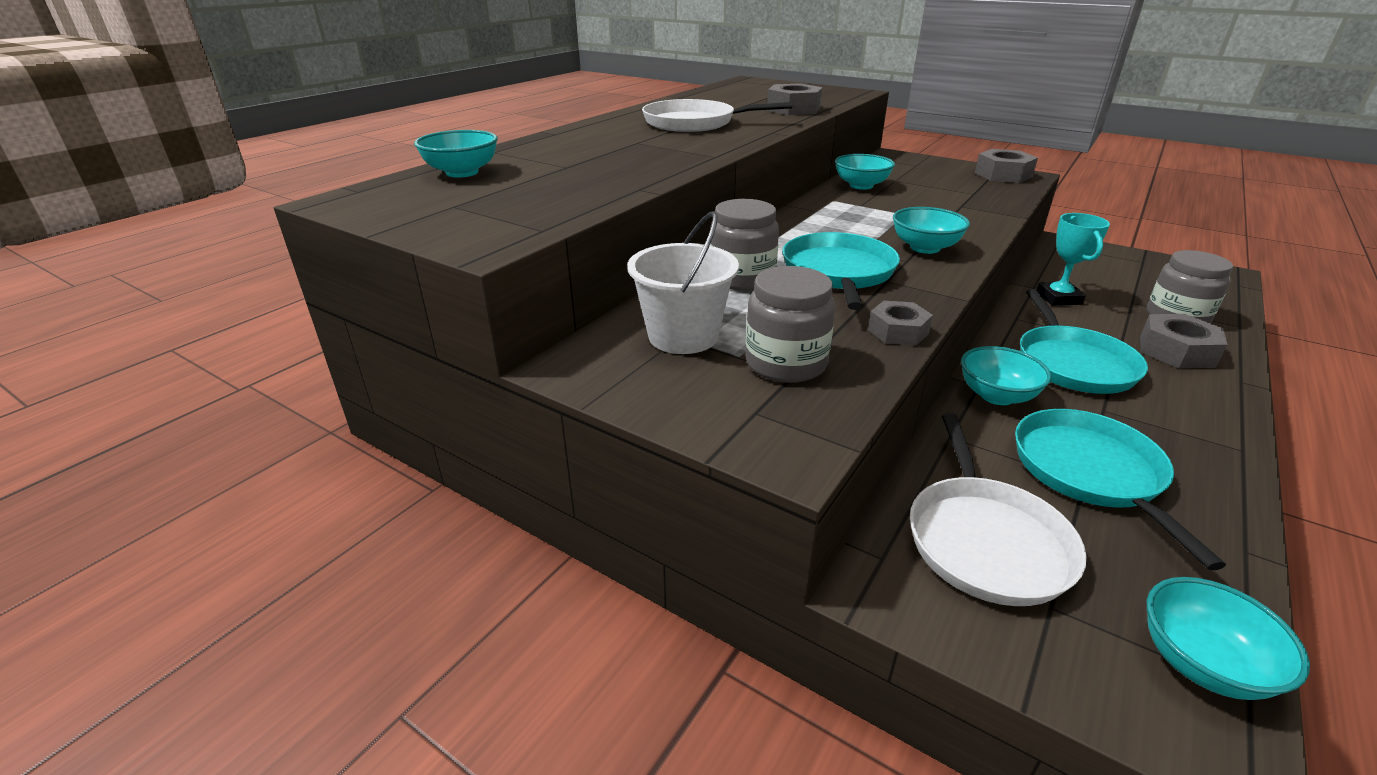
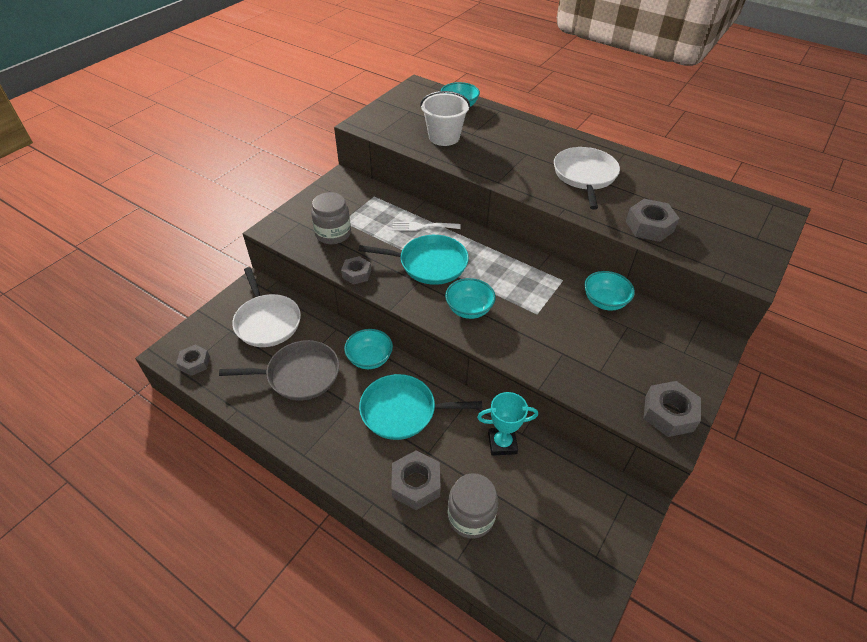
camera: 90 degrees right, 15 degrees up
(683, 336) = (362, 206): white bucket -> white bucket (444, 137)
(742, 278) = (422, 227): grey jar -> white fork
(985, 540) = (267, 321): white pan -> white pan turned 120 degrees counterclockwise
(1091, 472) = (299, 374): turquoise pan -> grey pan
(1201, 663) = (195, 363): turquoise bowl -> grey nut

